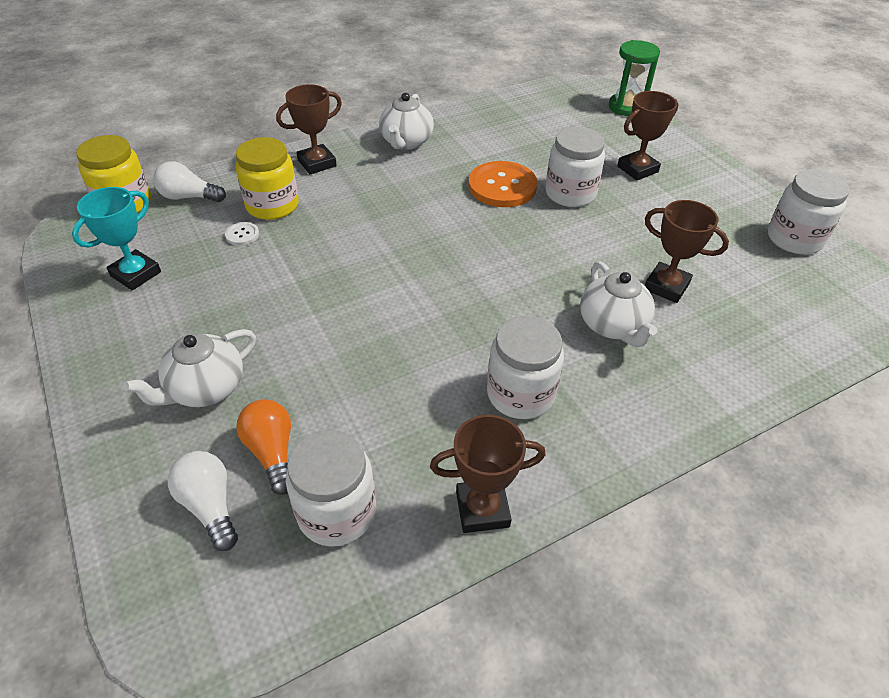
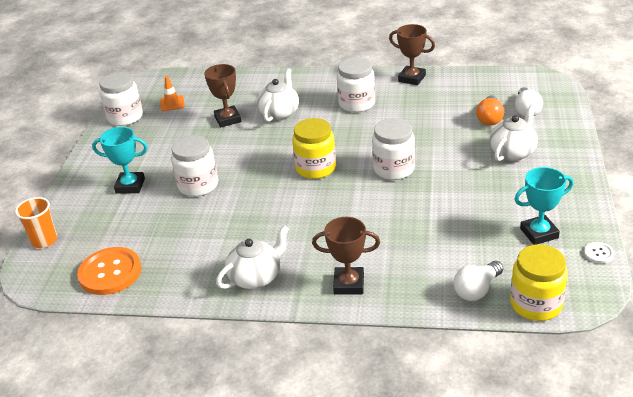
camera: 140 degrees left, 10 degrees down
(189, 197) = (477, 289): white light bulb -> white light bulb turned 90 degrees clockwise
(206, 389) = (513, 152): white teapot -> white teapot turned 45 degrees counterclockwise
(242, 235) = (449, 237): white button -> white button (598, 253)
(272, 205) = (412, 254): yellow jar -> yellow jar (316, 168)
(337, 512) = (472, 93): white jar -> white jar (394, 169)
(502, 186) = (234, 207): orange button -> orange button (110, 272)
(626, 107) = (44, 241): green hourglass -> orange cup
(637, 169) = (130, 186): brown trophy -> turquoise trophy
(778, 282) = (172, 103): none -> orange traffic cone

